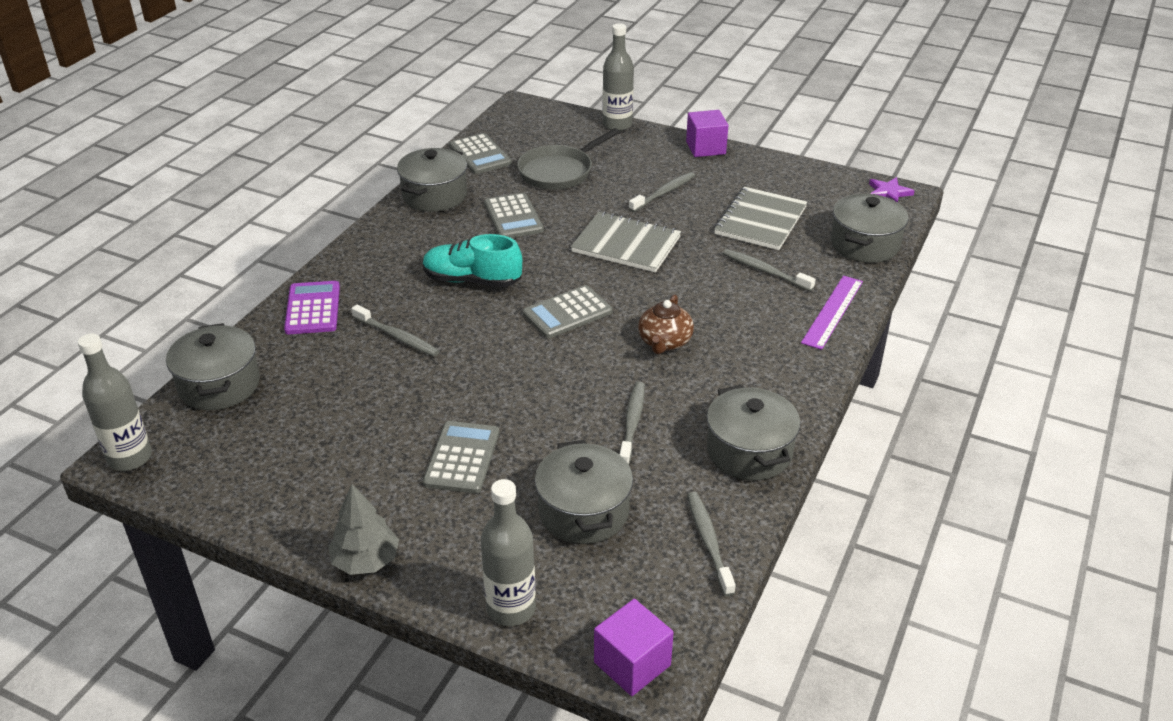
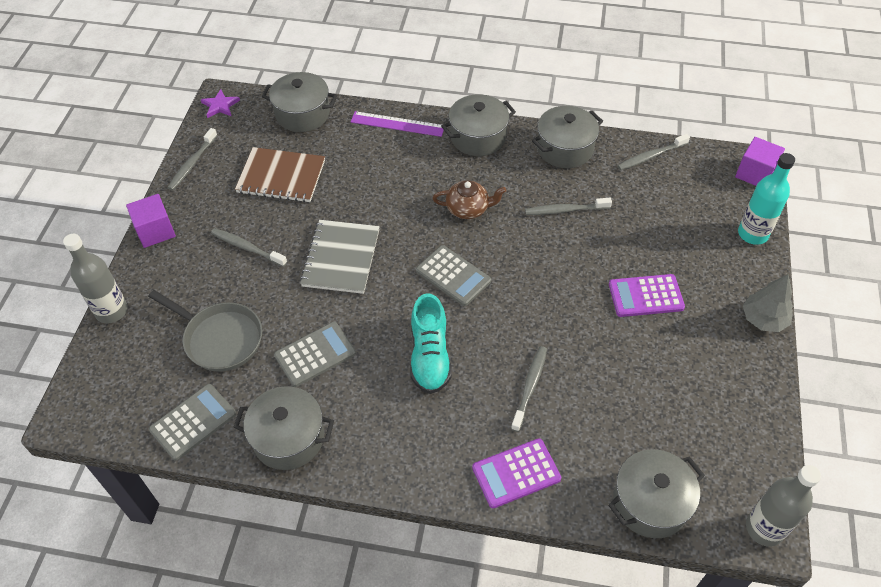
camera: 105 degrees left, 15 degrees up
(462, 458) = (646, 296): grey calculator -> purple calculator
(511, 608) = (752, 234): grey bottle -> turquoise bottle
(583, 511) = (659, 218): grey pot -> grey pot (478, 137)
(760, 221) = (281, 176): grey notebook -> brown notebook
(765, 271) = (356, 165): grey toothbrush -> grey toothbrush (192, 163)

